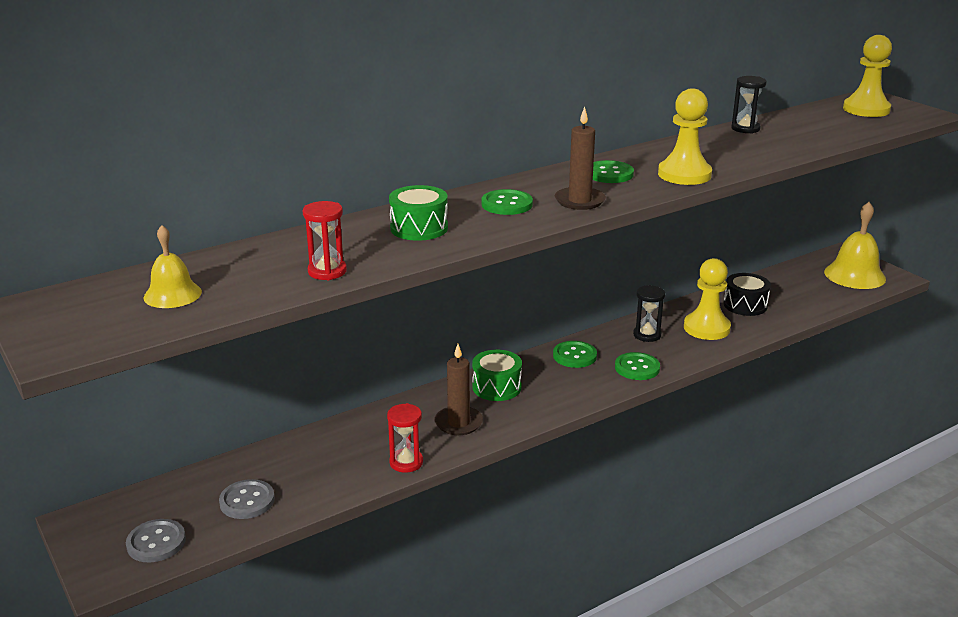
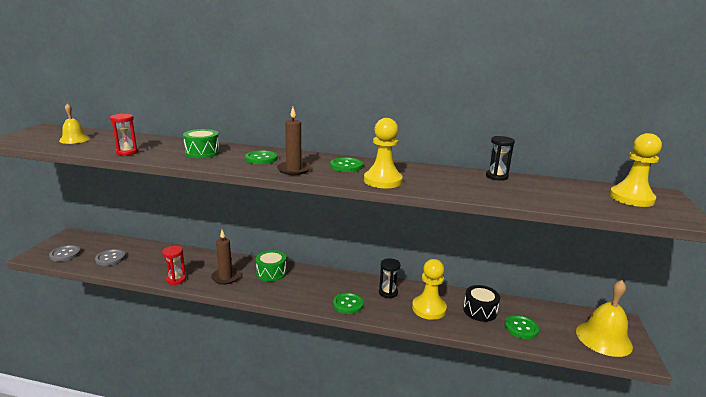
camera: 45 degrees right, 5 degrees down
(574, 356) = (332, 281): green button -> green button (521, 328)

